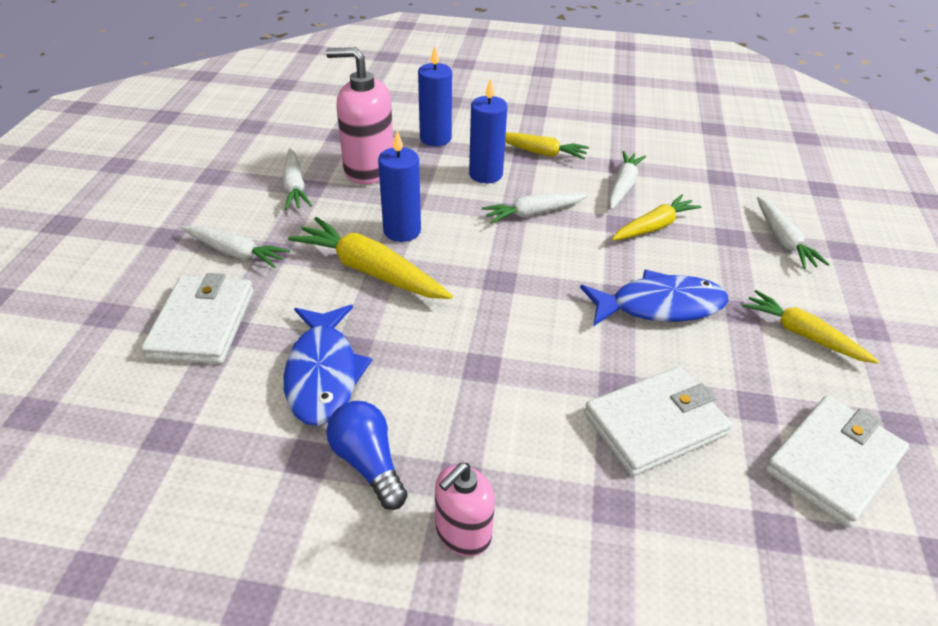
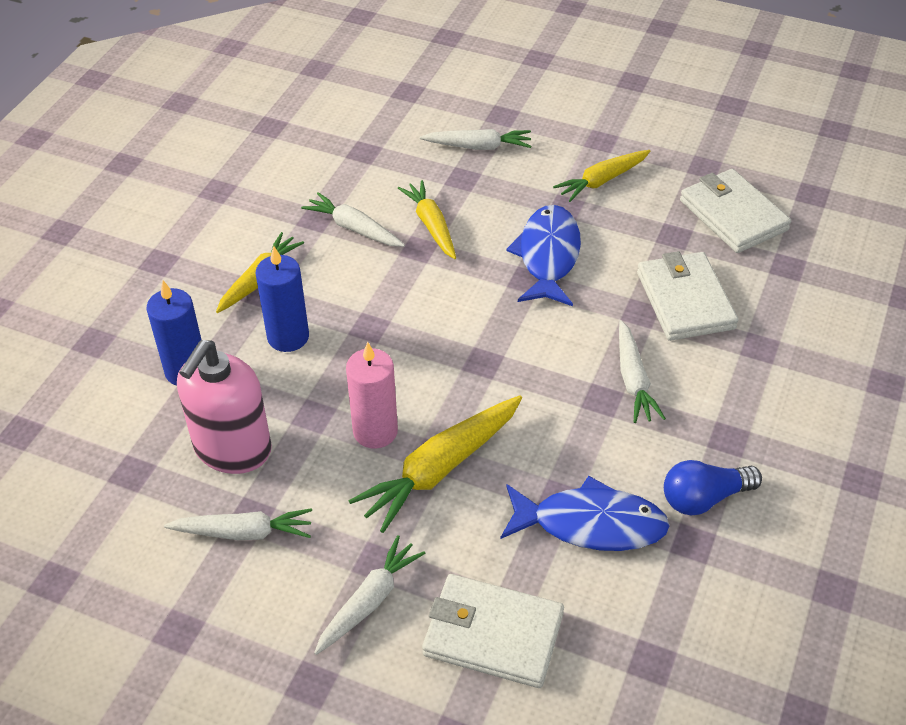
camera: 75 degrees left, 5 degrees up
(402, 231) = (375, 431): blue candle -> pink candle
(463, 533) = (778, 443): pink soap dispenser -> none
(533, 213) = (379, 311): white carrot -> white carrot (633, 380)

